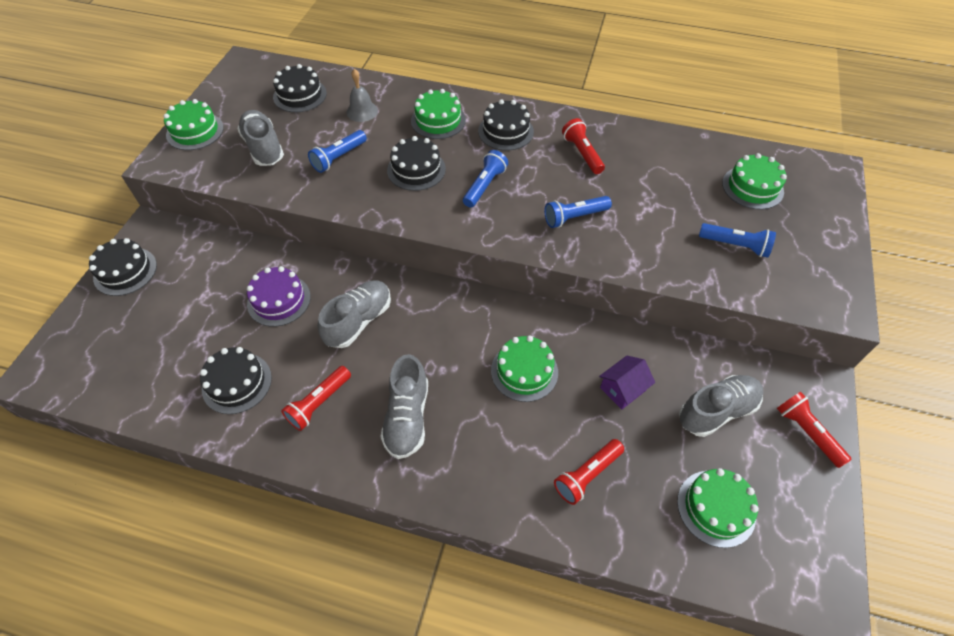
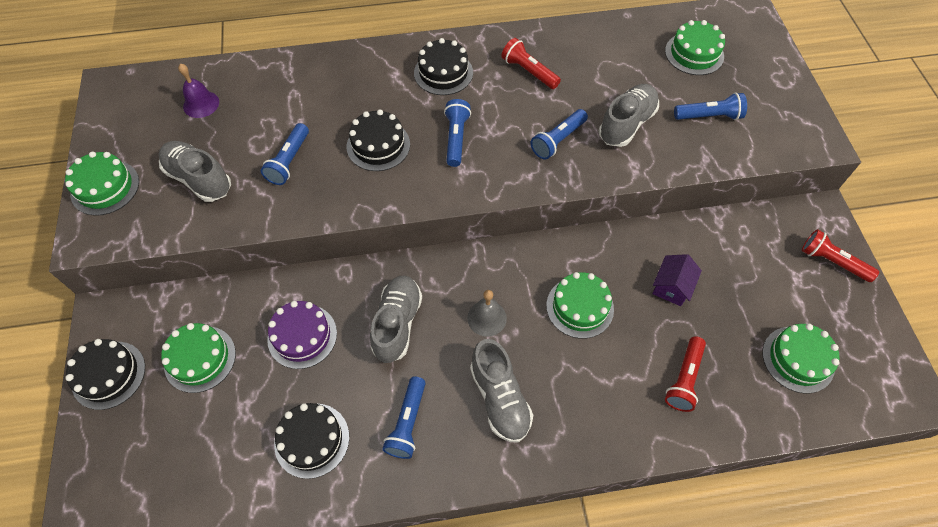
camera: 25 degrees left, 5 degrees up
(300, 95) = (201, 104): black cake -> purple bell
(319, 403) = (407, 423): red flashlight -> blue flashlight
(362, 111) = (282, 100): grey bell -> grey bell (487, 318)
(438, 120) = (368, 83): green cake -> green cake (200, 359)
(716, 411) = (756, 273): grey shoe -> grey shoe (626, 124)

